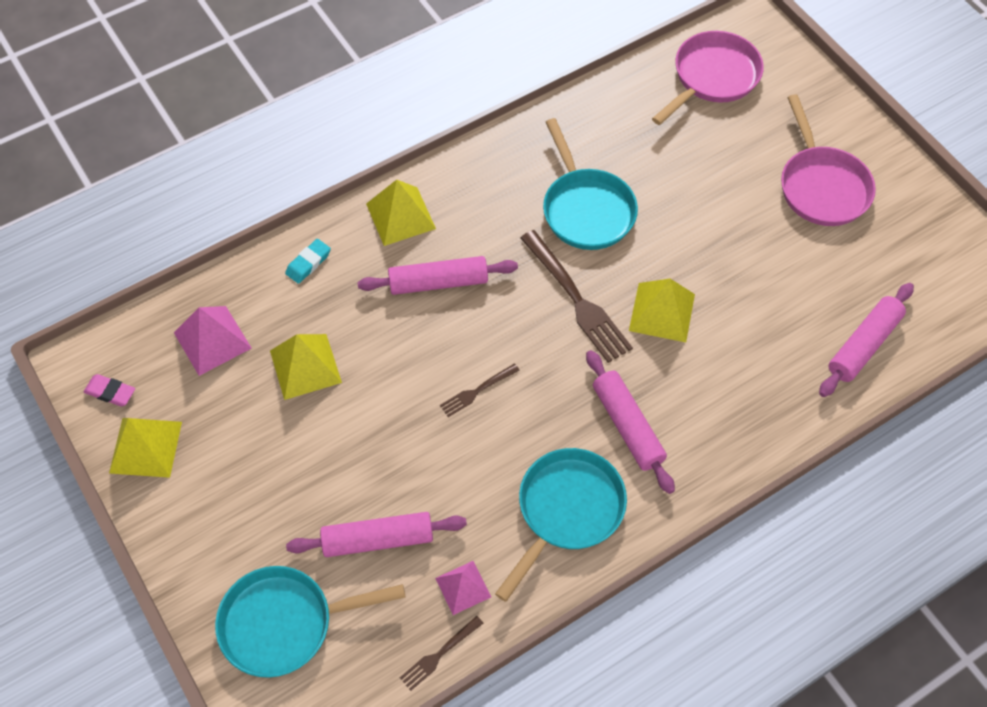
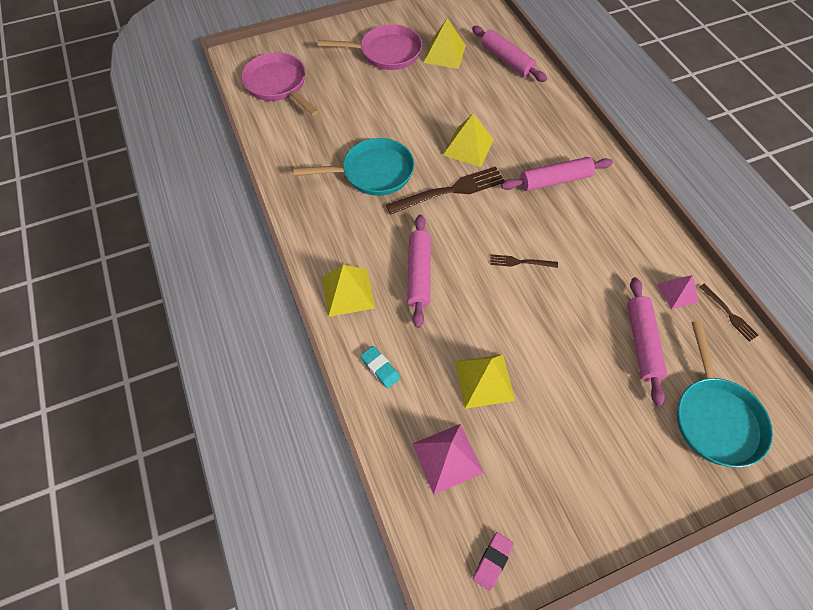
camera: 80 degrees left, 0 degrees up
(146, 447) = (554, 527): yellow pyramid -> yellow pyramid (444, 54)
(477, 391) = (520, 262): brown fork -> brown fork turned 120 degrees clockwise
(567, 511) = (617, 223): turquoise pan -> none

